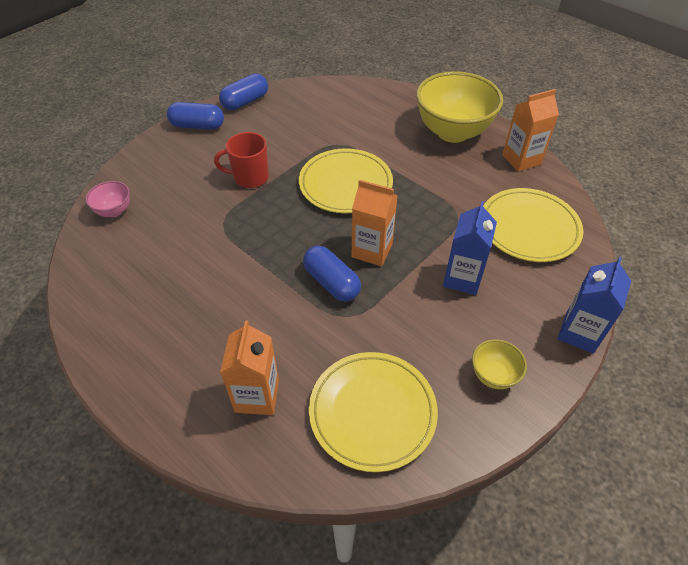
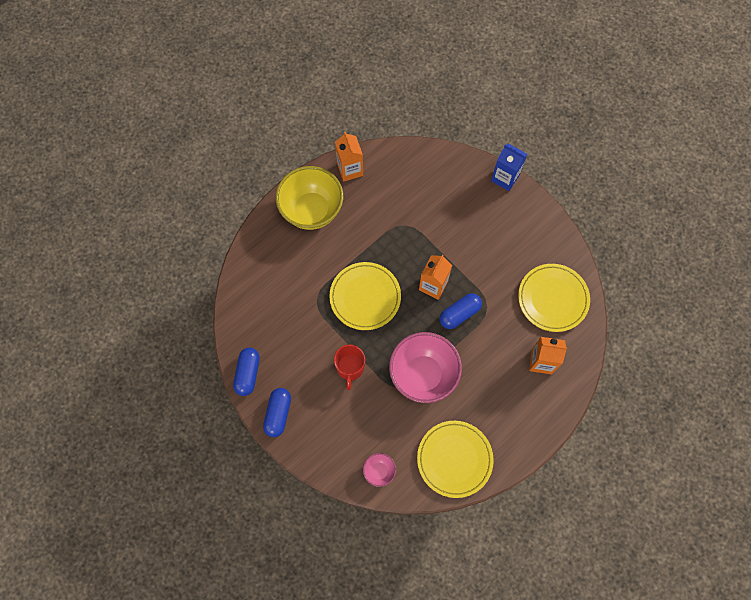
camera: 85 degrees left, 20 degrees up
(239, 246) = (423, 375): none -> pink bowl
(245, 102) = (248, 373): blue capsule -> blue capsule turned 45 degrees clockwise
(462, 278) = (460, 233): blue carton -> none
(493, 375) = (531, 231): yellow bowl -> none
(529, 228) = (420, 183): yellow plate -> yellow plate (454, 459)

